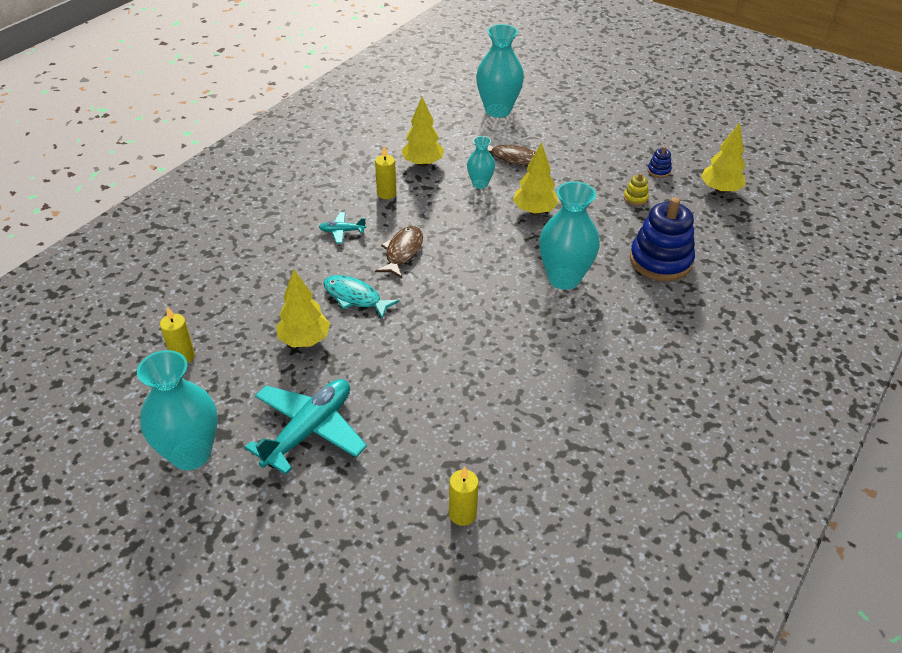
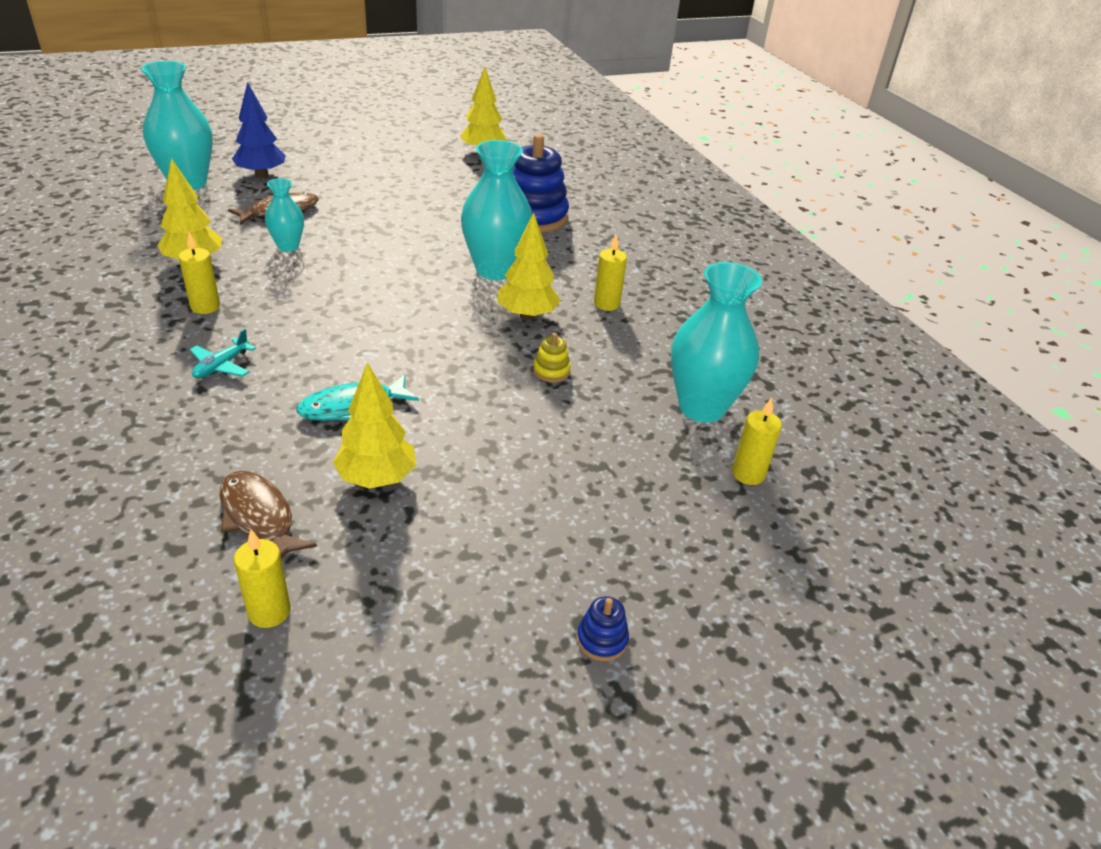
camera: 60 degrees left, 5 degrees down
(191, 454) = (472, 675): turquoise vase -> turquoise vase (701, 407)
(309, 430) = (534, 539): turquoise plane -> none
(402, 252) = (323, 341): brown fish -> brown fish (259, 517)
(534, 211) = (378, 239): yellow tree -> yellow tree (527, 315)
(545, 127) = (261, 175): none -> blue tree
(589, 352) = (606, 304): none -> yellow candle
(635, 198) = (437, 187): yellow stacking toy -> yellow stacking toy (551, 371)
(659, 171) = (418, 161): blue stacking toy -> blue stacking toy (602, 640)

